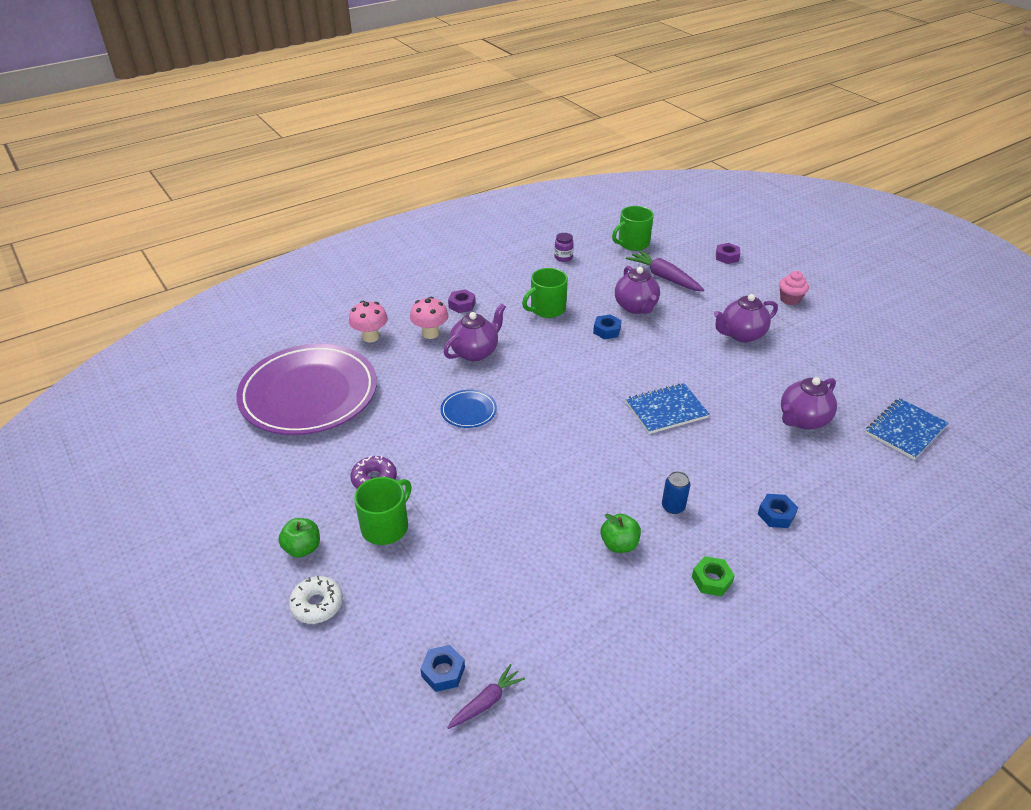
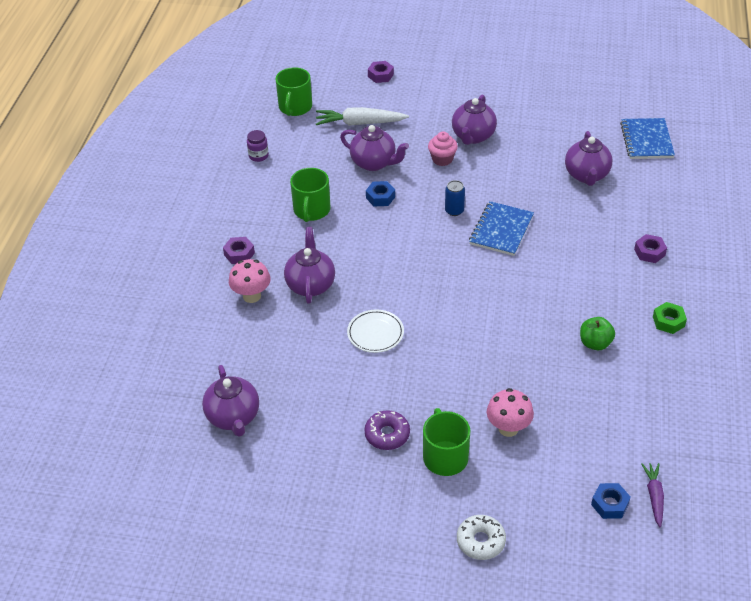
camera: 45 degrees left, 5 degrees up
(302, 548) = (414, 519): green apple -> none
(309, 394) = (233, 417): purple plate -> purple teapot
(370, 337) = (207, 335): pink mushroom -> pink mushroom (508, 428)
(468, 411) = (375, 333): blue plate -> white plate
(664, 277) = (360, 123): purple carrot -> white carrot
(673, 506) = (591, 294): blue can -> blue can (454, 211)
(776, 515) = (649, 252): blue nut -> purple nut
(790, 299) = (467, 85): pink cupcake -> pink cupcake (442, 159)

